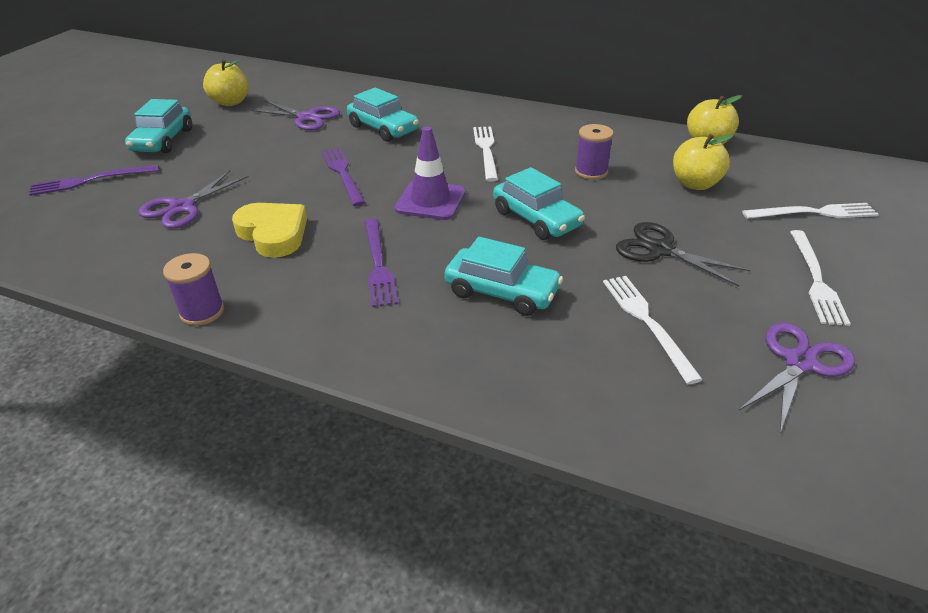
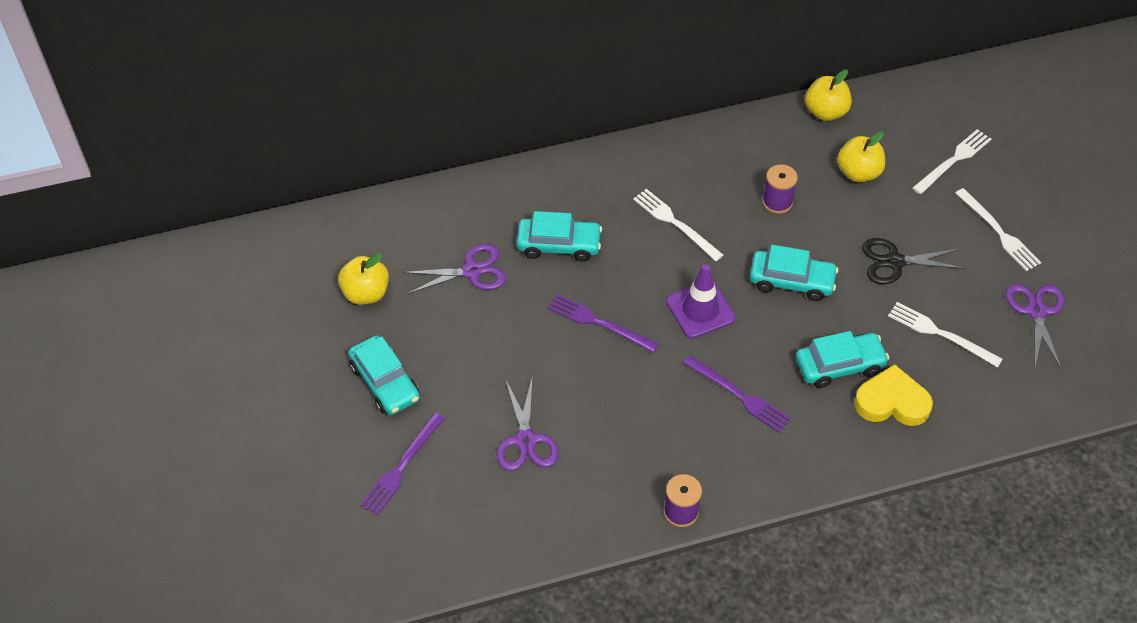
camera: 40 degrees left, 15 degrees up
(273, 234) = (632, 418): yellow heart -> yellow heart (892, 402)

